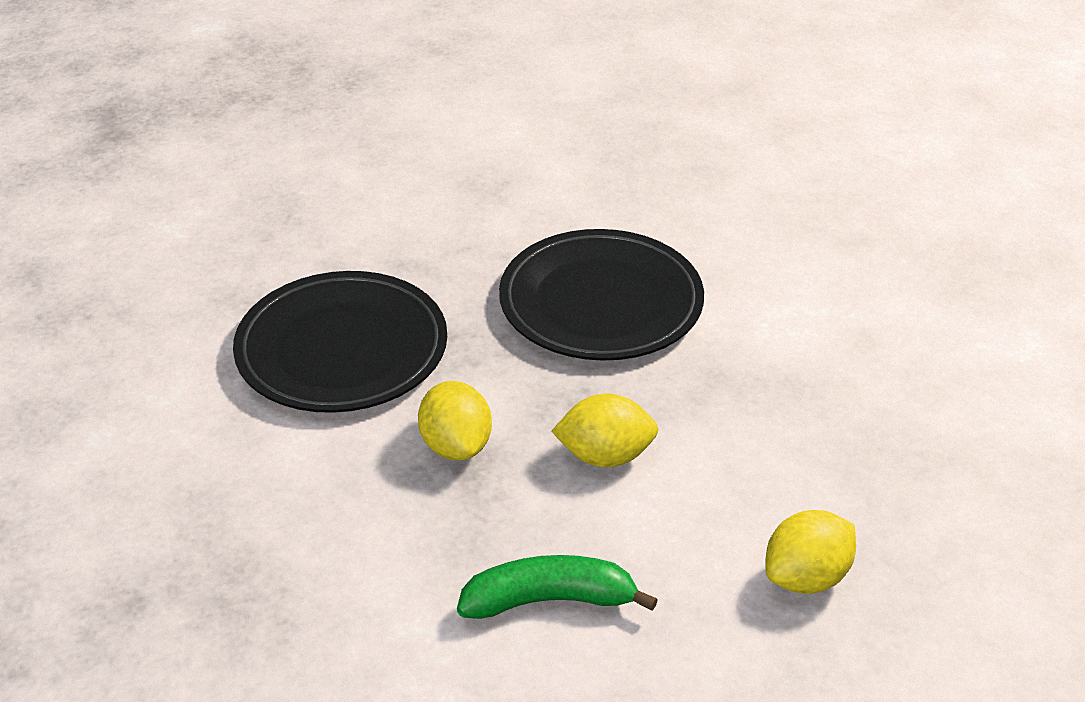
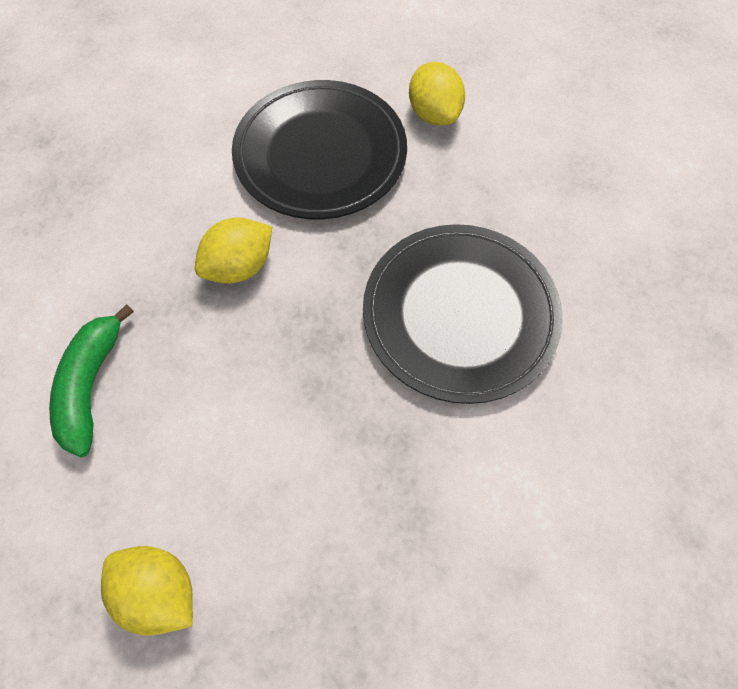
camera: 70 degrees right, 25 degrees up
(549, 600) = (91, 386): green banana -> green banana turned 150 degrees counterclockwise
(605, 456) = (262, 378): yellow lemon -> yellow lemon (434, 114)

